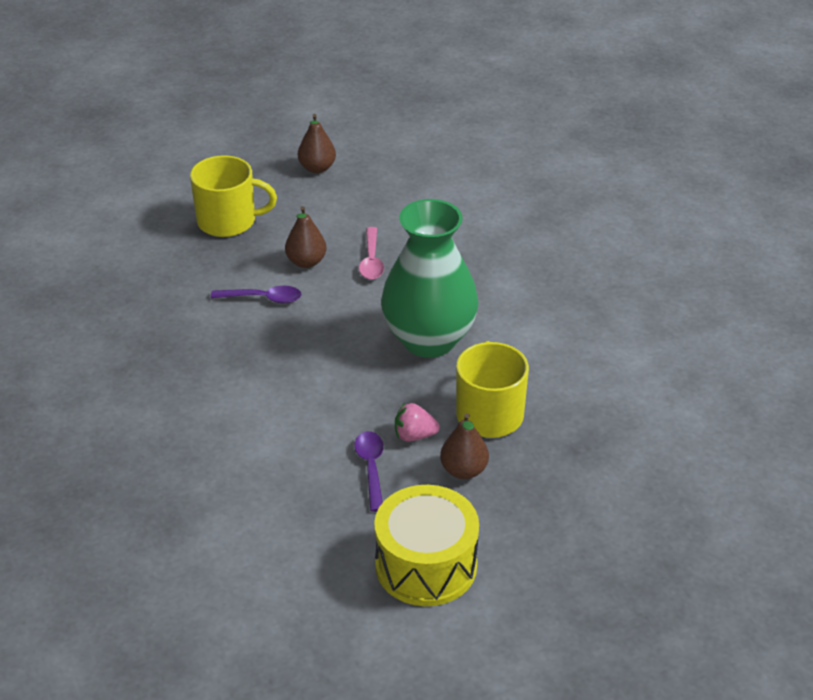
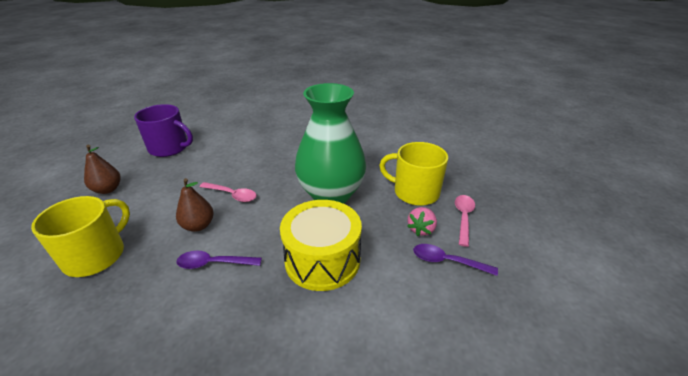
camera: 65 degrees left, 5 degrees down
(263, 298) = (213, 263): purple spoon -> purple spoon turned 120 degrees counterclockwise
(425, 164) = (170, 148): none -> purple mug
(426, 565) = (556, 264): yellow drum -> yellow drum (322, 260)
(464, 470) = (463, 218): brown pear -> pink spoon

